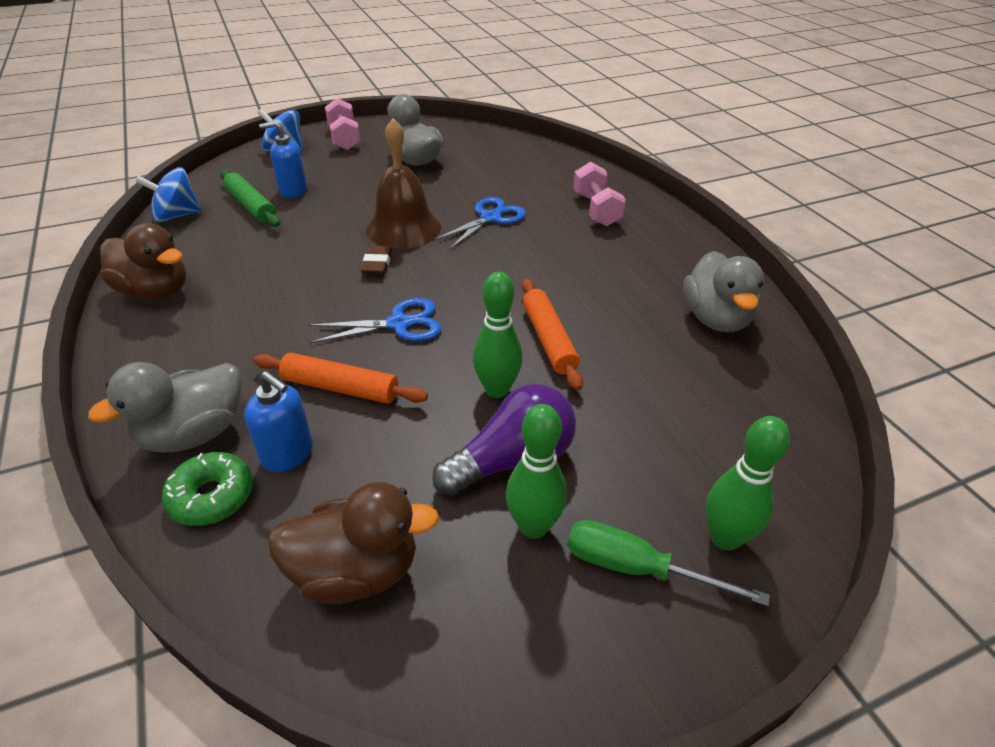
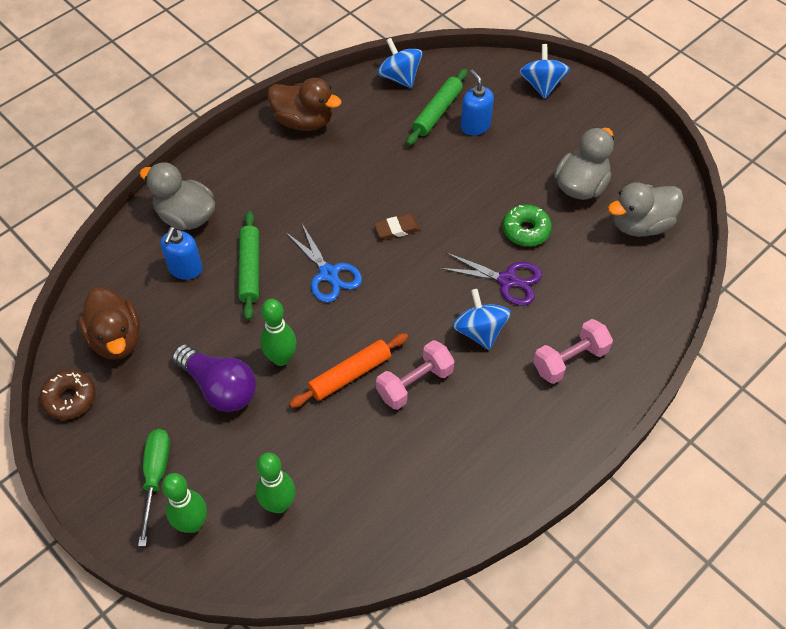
camera: 70 degrees right, 15 degrees up
(155, 292) = (304, 121): brown duck -> brown duck turned 75 degrees counterclockwise
(212, 496) = (144, 250): green donut -> green donut (526, 230)
(340, 388) = (250, 269): orange rolling pin -> green rolling pin
(344, 138) = (591, 115): pink dumbbell -> pink dumbbell (414, 383)
(403, 228) = (457, 225): brown bell -> none
(439, 672) = (70, 398): none -> brown donut
(490, 218) = (507, 280): blue scissors -> purple scissors
(533, 526) = (170, 414): green bowling pin -> green bowling pin (279, 504)
(539, 246) = (479, 331): none -> blue spinning top
(715, 319) = (430, 491): grey duck -> grey duck (640, 224)

